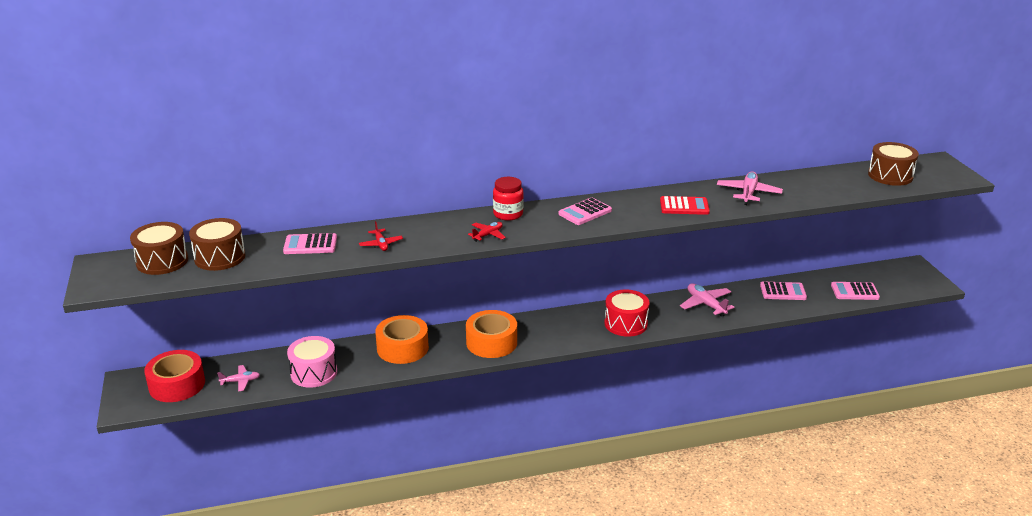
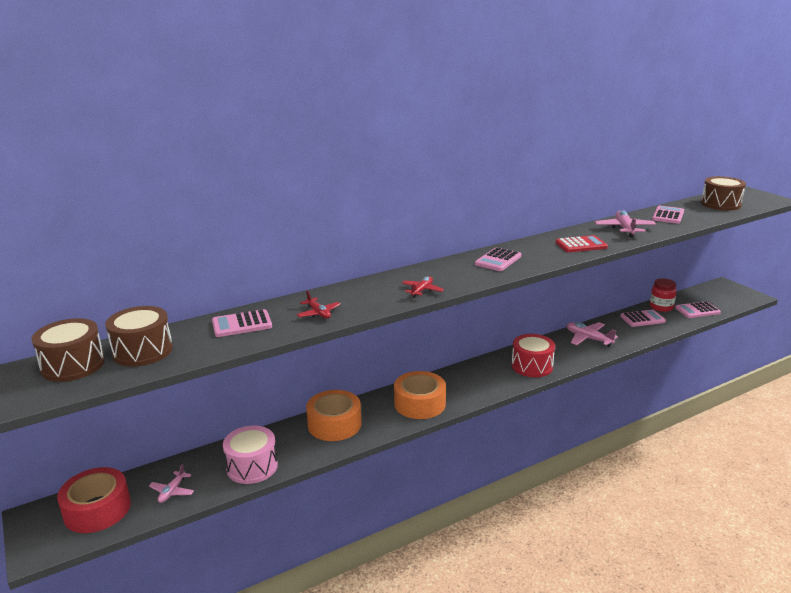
camera: 15 degrees left, 5 degrees down
(240, 381) = (172, 491): pink plane -> pink plane turned 135 degrees clockwise
(508, 214) = (428, 271): red jar -> red jar (661, 307)
(813, 183) = (668, 215): none -> pink calculator

